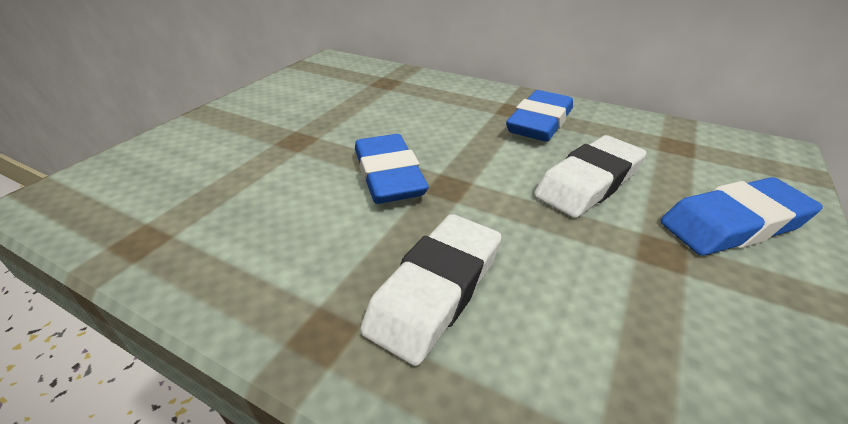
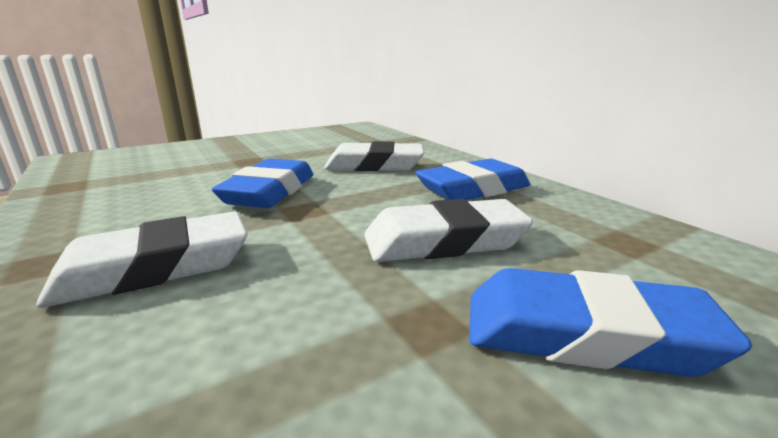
camera: 30 degrees right, 15 degrees down
(428, 115) = (374, 165): none -> white eraser

